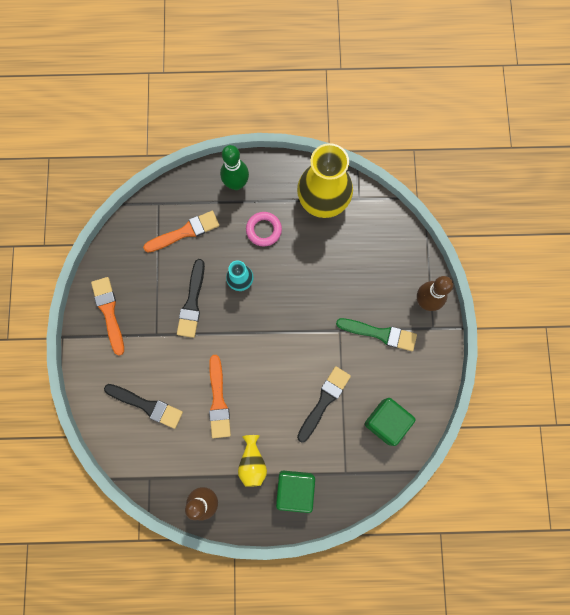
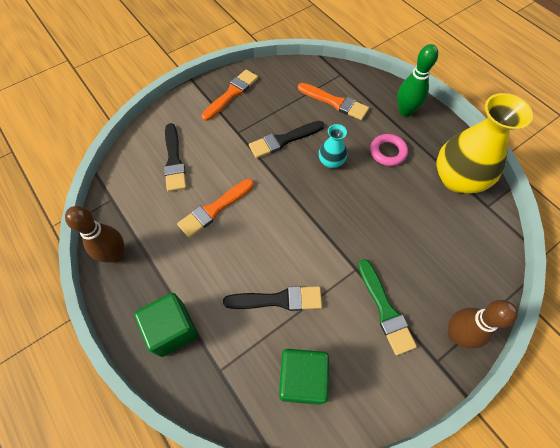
camera: 55 degrees right, 15 degrees down
(252, 462) = (175, 273): yellow vase -> none

